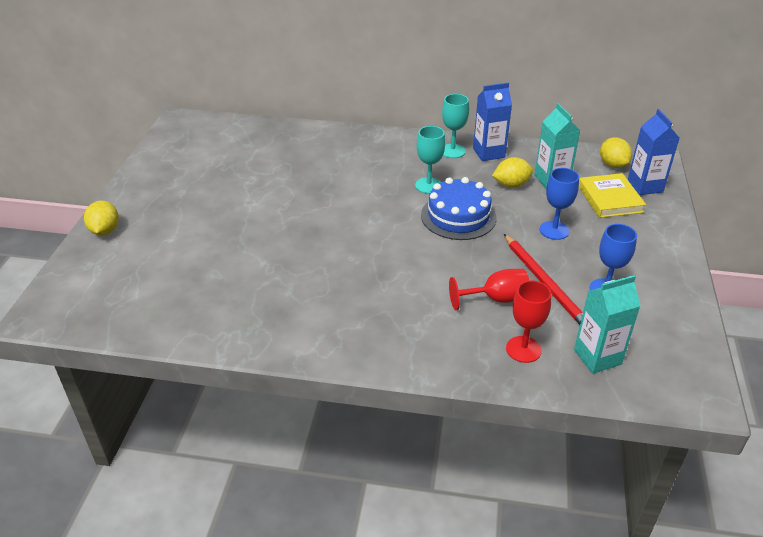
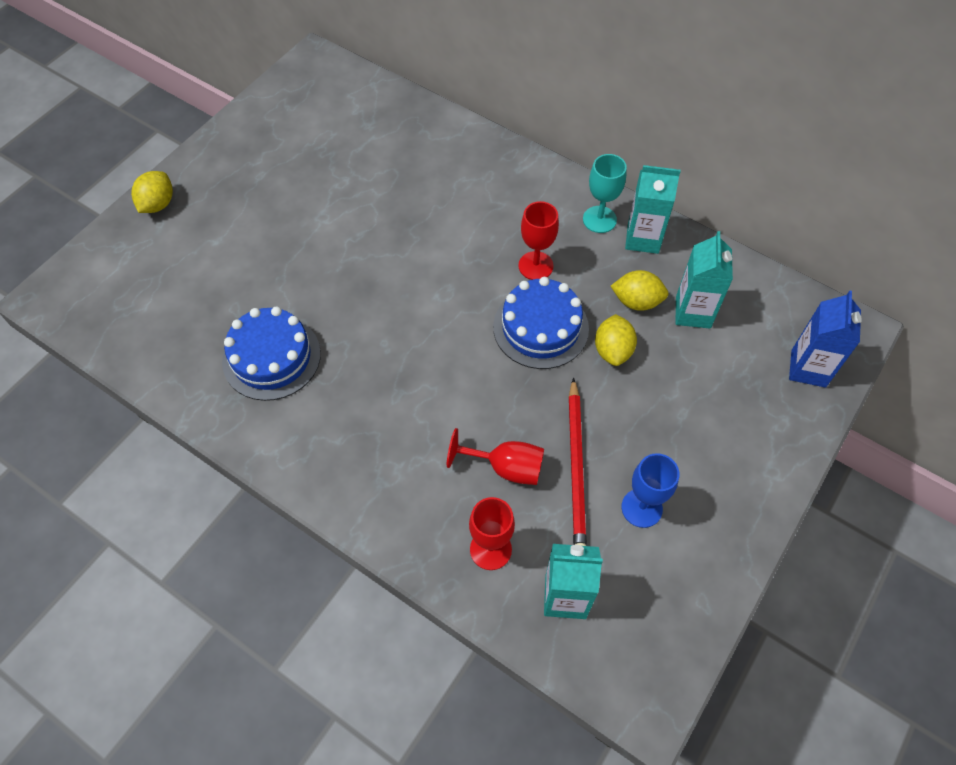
camera: 25 degrees right, 20 degrees up
(268, 293) = (271, 357): none -> blue cake
(428, 185) = (535, 266): turquoise goblet -> red goblet
(488, 153) = (643, 238): blue carton -> turquoise carton
(554, 230) = (641, 394): blue goblet -> none
(610, 199) = (746, 371): yellow book -> none
(612, 165) = (791, 316): yellow lemon -> yellow lemon (613, 350)

